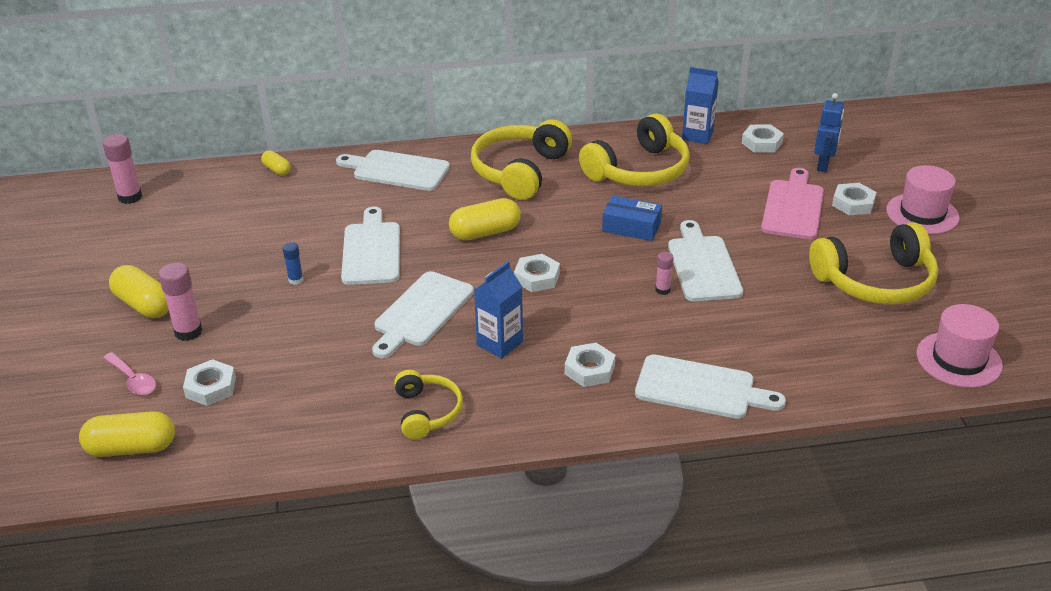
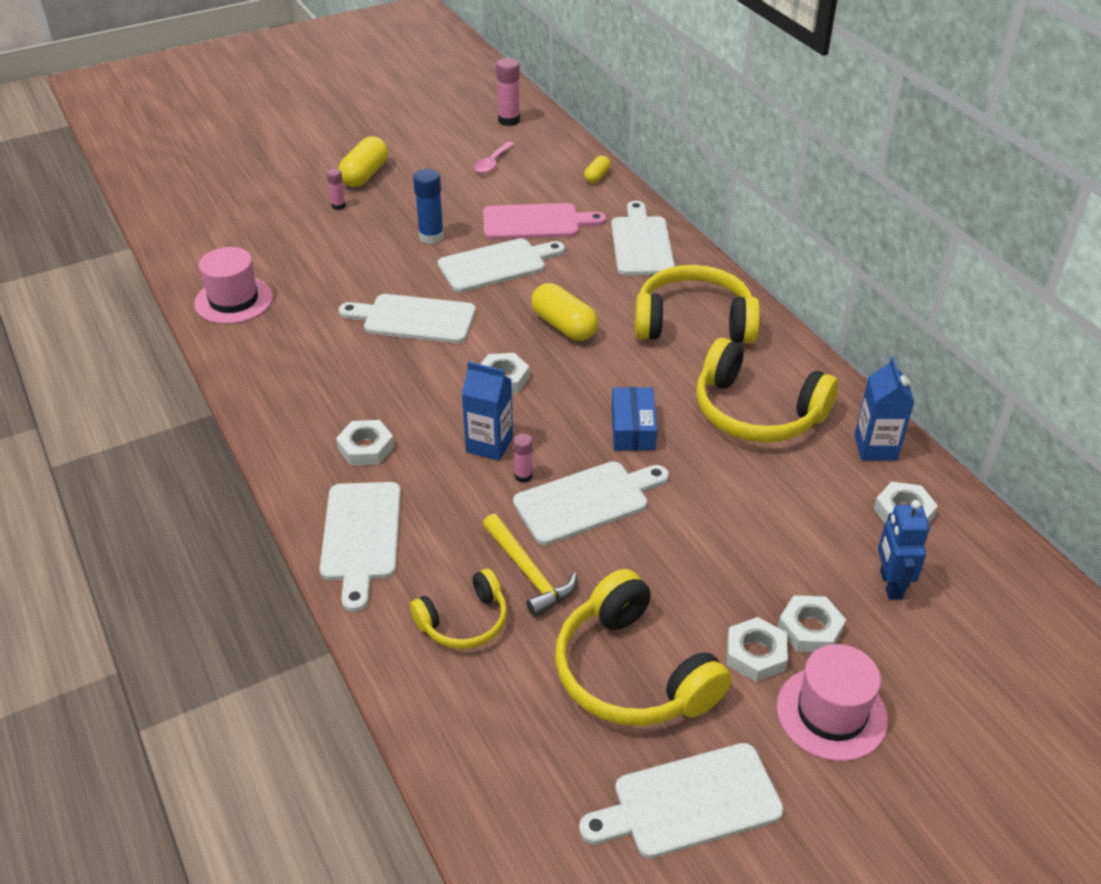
camera: 70 degrees right, 5 degrees up
(131, 448) = (193, 225): yellow capsule -> none
(133, 380) = (271, 200): pink spoon -> pink spoon (492, 163)
(188, 332) = (338, 206): pink glue stick -> pink glue stick, size x0.57
(211, 387) = (273, 238): white nut -> white nut (755, 654)
(296, 280) = (431, 236): blue glue stick -> blue glue stick, size x1.74
(427, 412) = (273, 358): yellow headphones -> yellow headphones (464, 621)
(499, 343) = (385, 378): blue carton -> blue carton (489, 445)
(769, 308) = (528, 573): none -> yellow hammer
(793, 207) = (761, 566): pink cutting board -> pink cutting board (535, 222)
(823, 165) = (890, 585): blue robot -> blue robot turned 90 degrees clockwise
(958, 360) = (496, 780): pink hat -> pink hat (234, 300)
(983, 283) = (689, 802): none -> white cutting board

